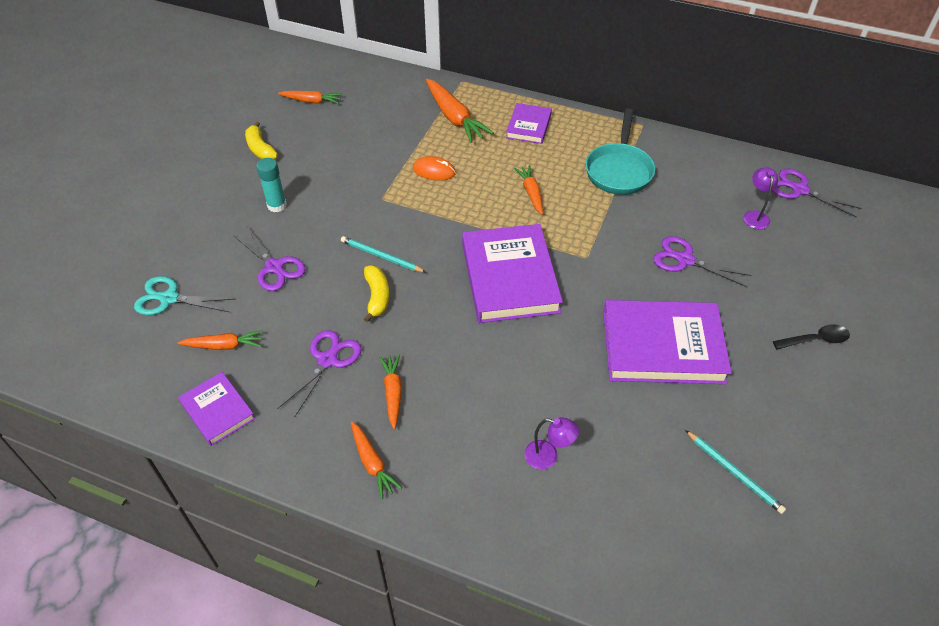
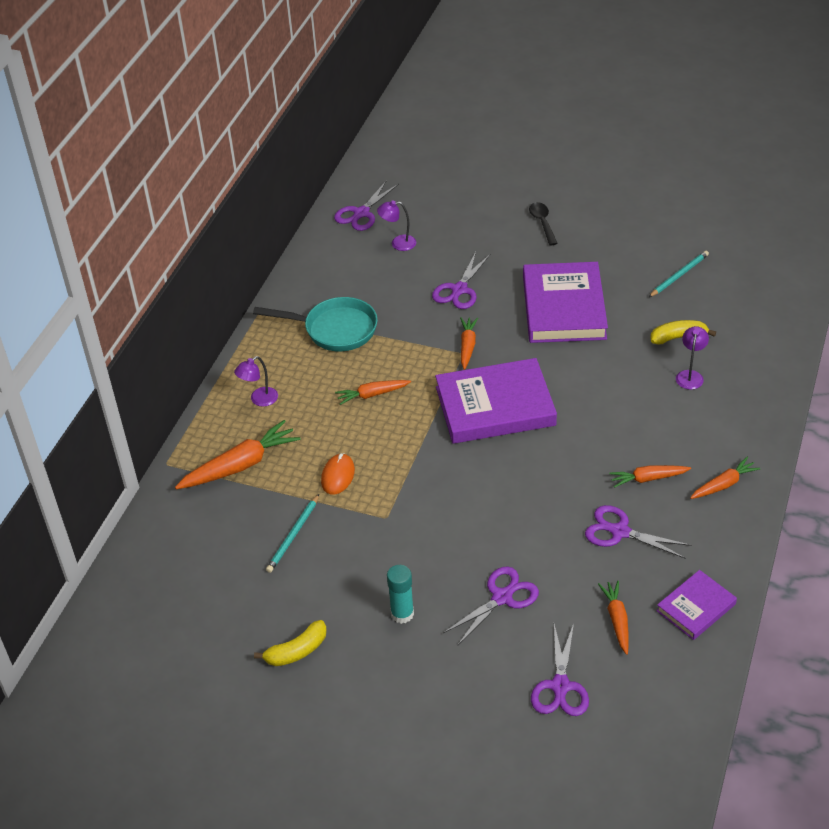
camera: 90 degrees left, 5 degrees down
(169, 298) = (560, 686): turquoise scissors -> purple scissors
(311, 101) = (197, 613): orange carrot -> orange carrot (467, 346)
(377, 297) = (533, 504): yellow banana -> yellow banana (678, 337)
(381, 256) = (476, 507): turquoise pencil -> turquoise pencil (293, 535)
(529, 126) = (259, 400): purple book -> purple lamp

